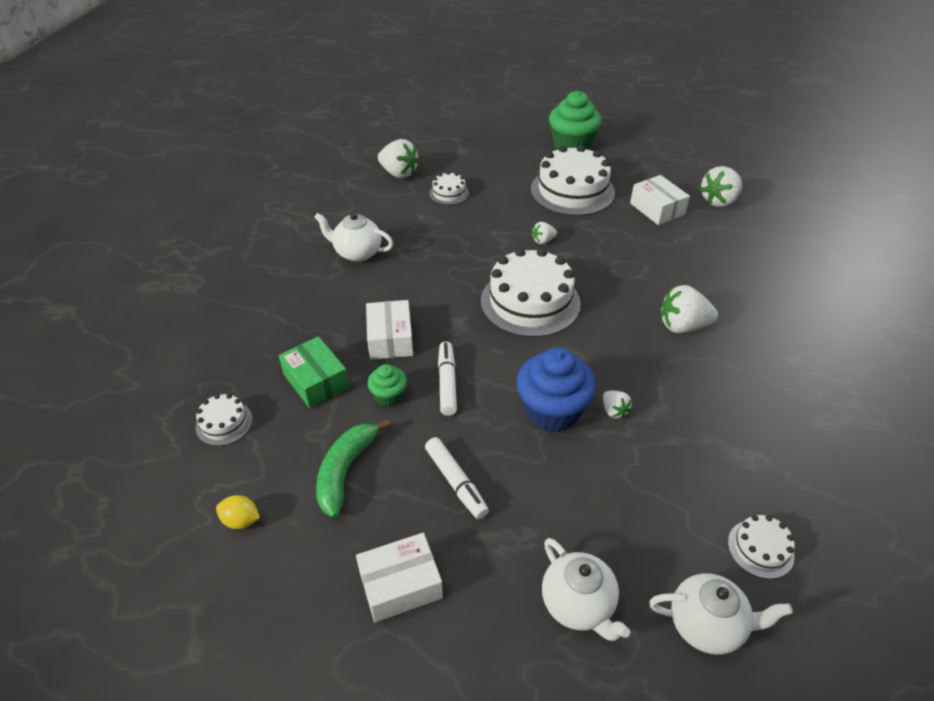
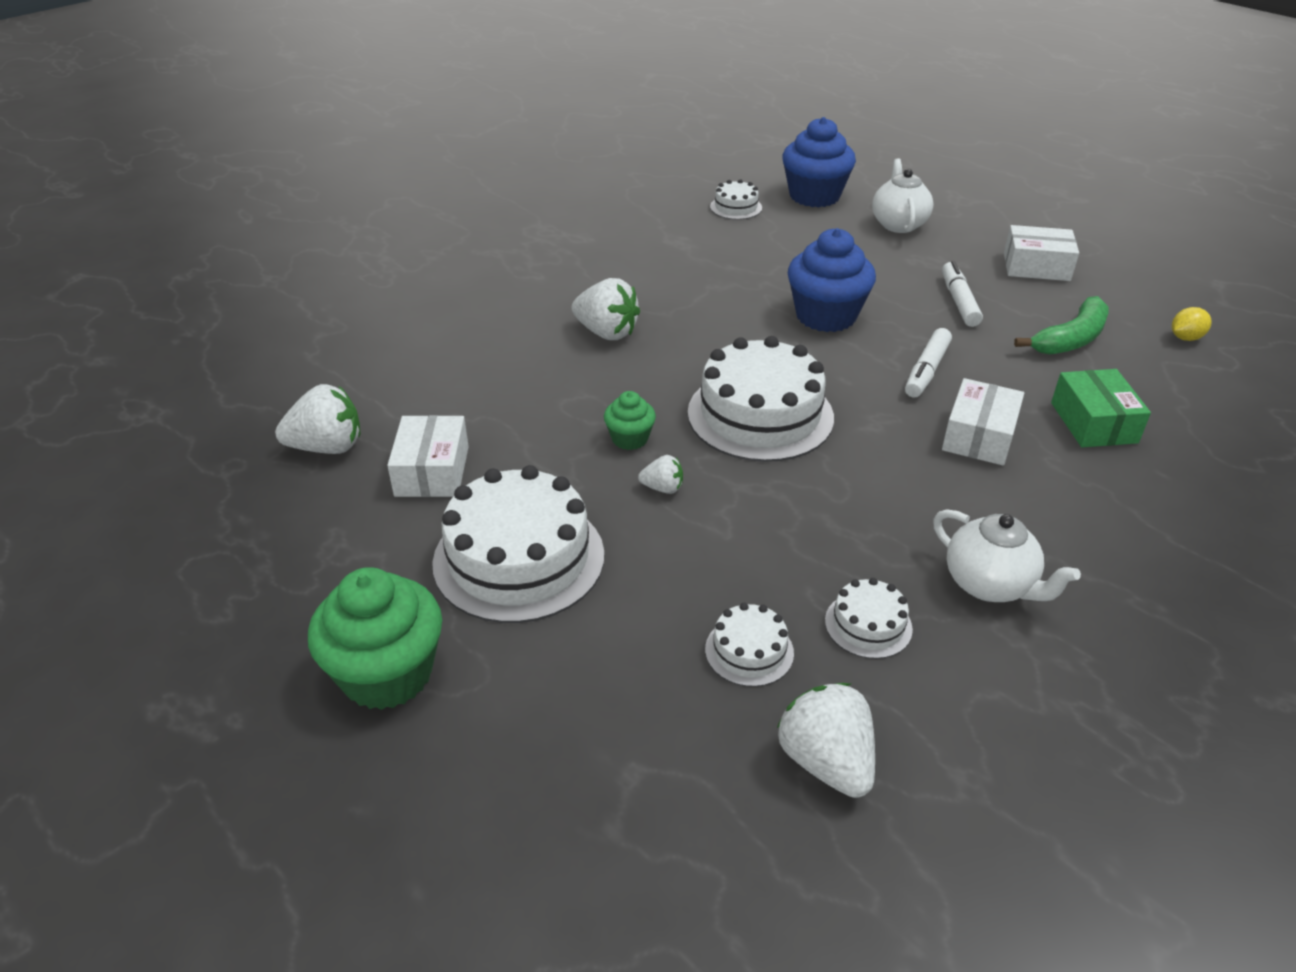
camera: 150 degrees left, 5 degrees down
(224, 423) = (1217, 417): white cake -> white cake (868, 625)
(241, 520) = (1185, 338): yellow lemon -> yellow lemon turned 75 degrees counterclockwise
(388, 396) = (1003, 381): green cupcake -> green cupcake (630, 439)
(614, 411) = (763, 298): white strawberry -> none
(707, 625) = (814, 196): white teapot -> blue cupcake

